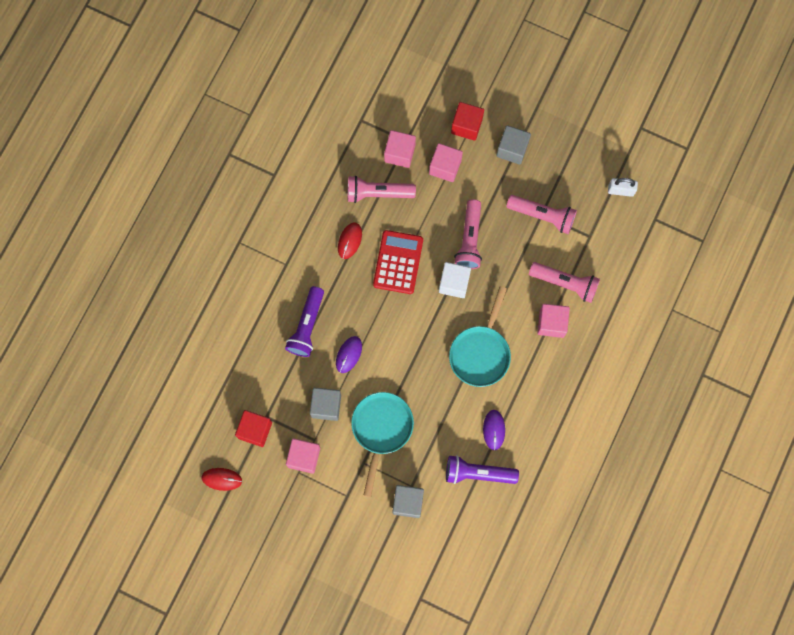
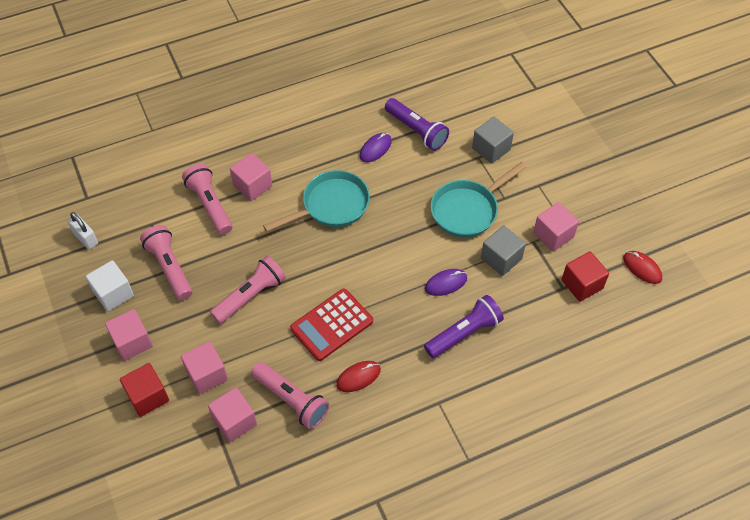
camera: 140 degrees left, 20 degrees down
(454, 283) = (300, 272): white cube -> white cube (113, 293)
(512, 149) = (132, 342): grey cube -> pink cube

